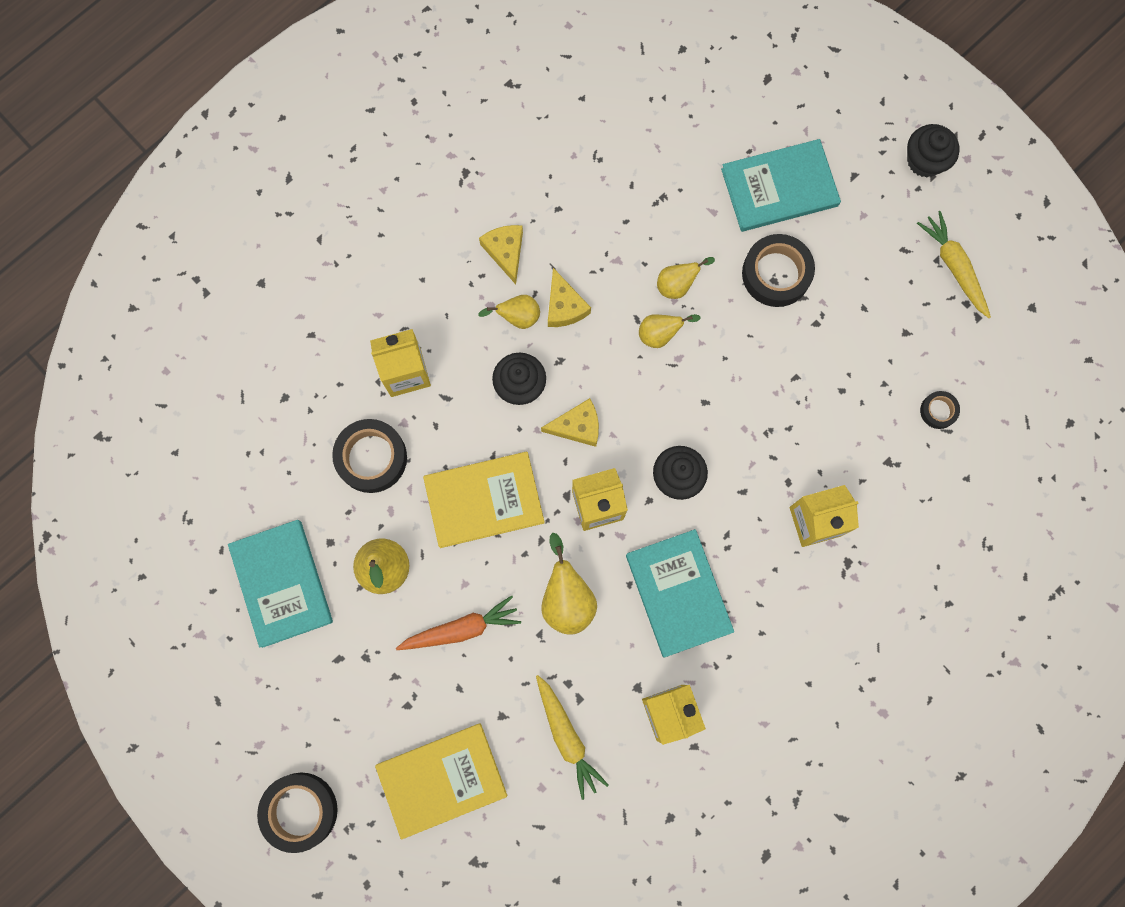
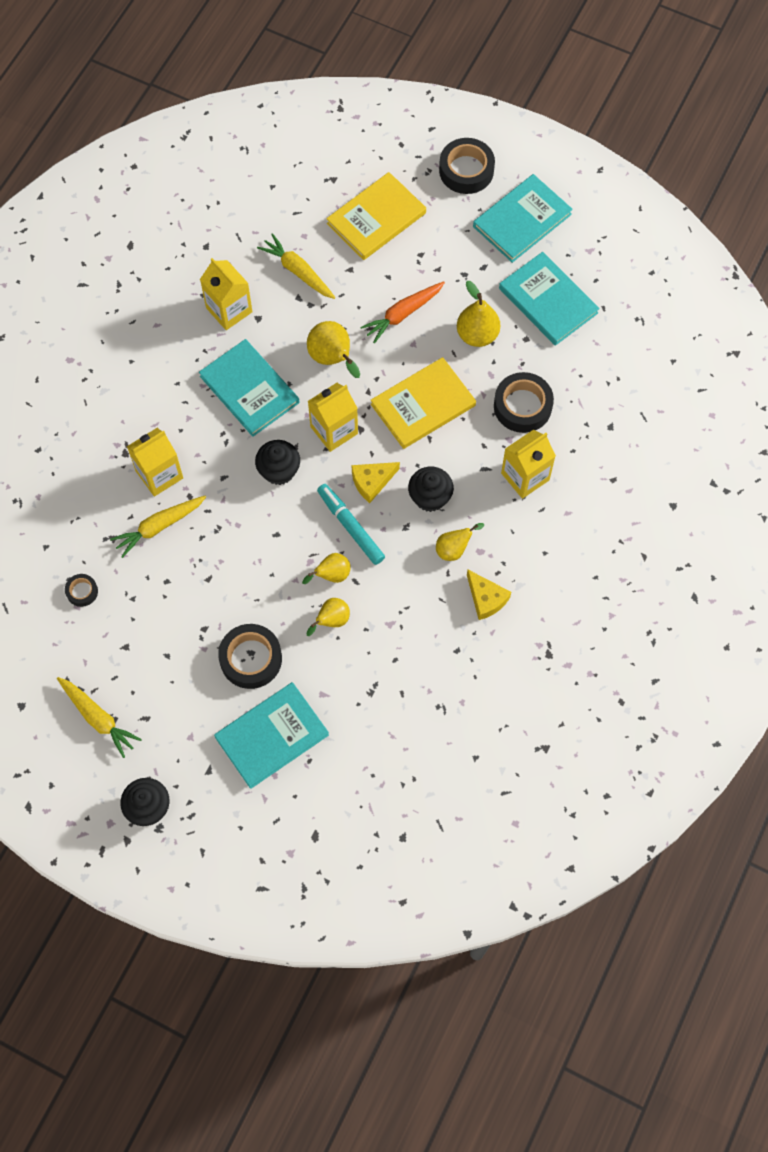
camera: 160 degrees right, 10 degrees down
(263, 708) = (522, 220): none -> turquoise book
(564, 306) = (419, 571): yellow cheese -> none
(620, 382) = (350, 526): none -> turquoise marker
(833, 457) = (159, 526): none -> yellow carrot

